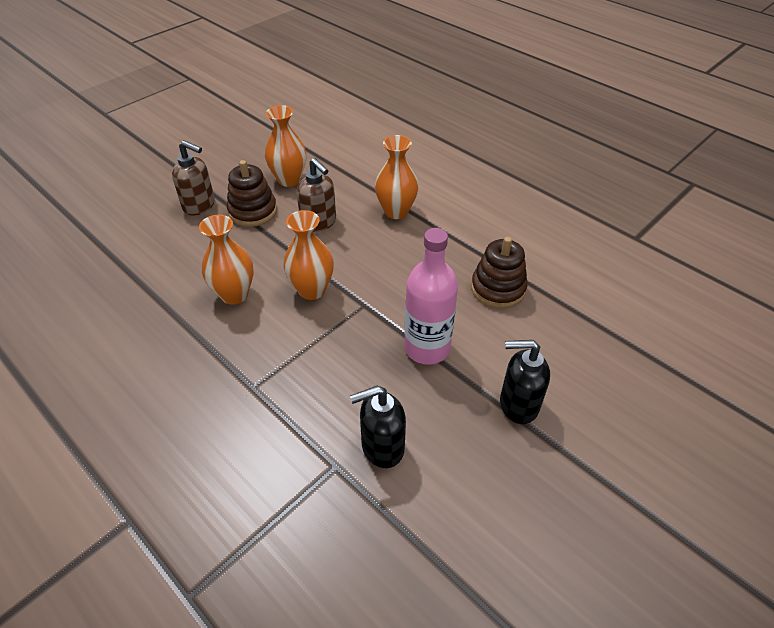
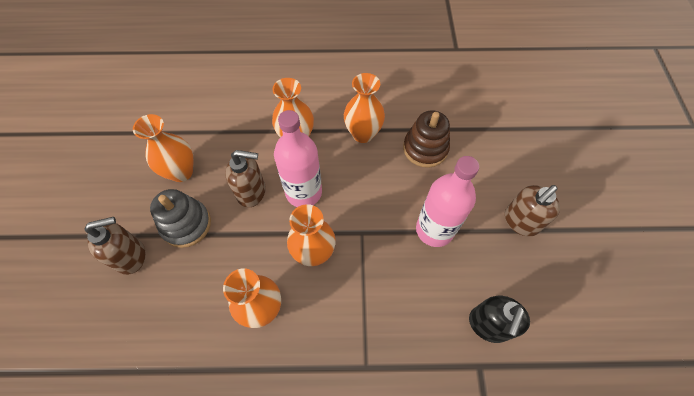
camera: 45 degrees left, 15 degrees up
(253, 211) = (186, 224): brown stacking toy -> grey stacking toy
(355, 248) = (303, 192): none -> pink bottle
(455, 243) = (363, 134): none -> orange vase
(518, 404) = (520, 221): black soap dispenser -> brown soap dispenser

